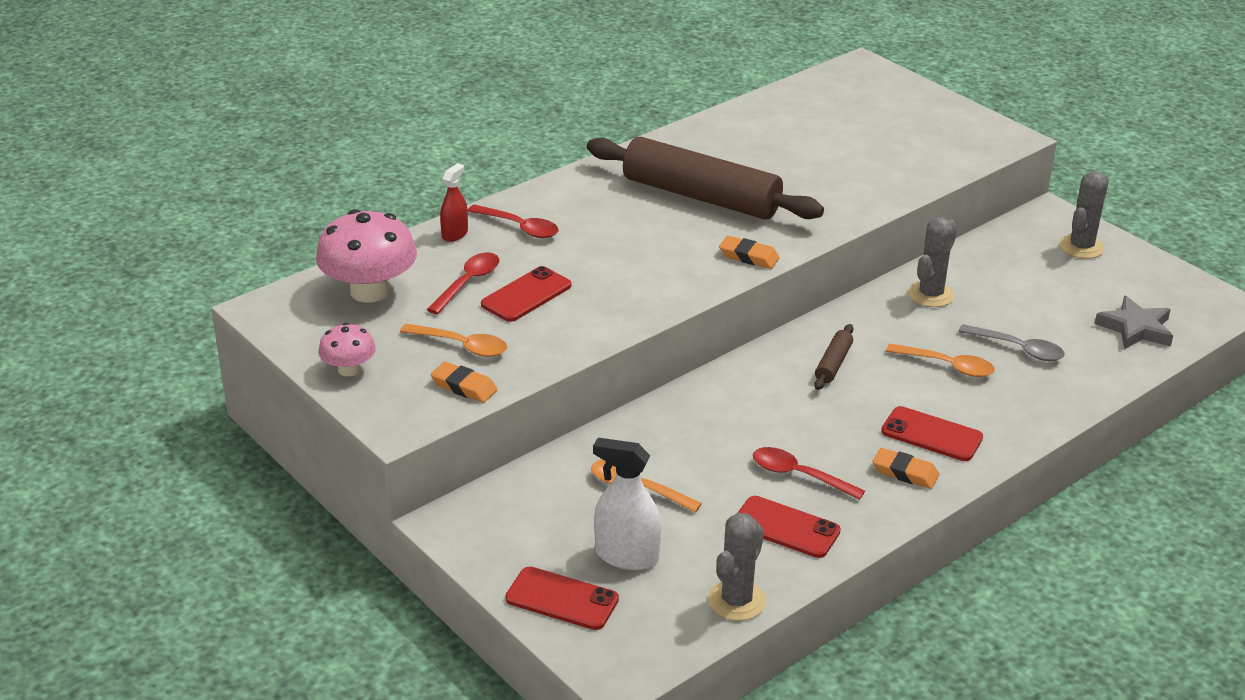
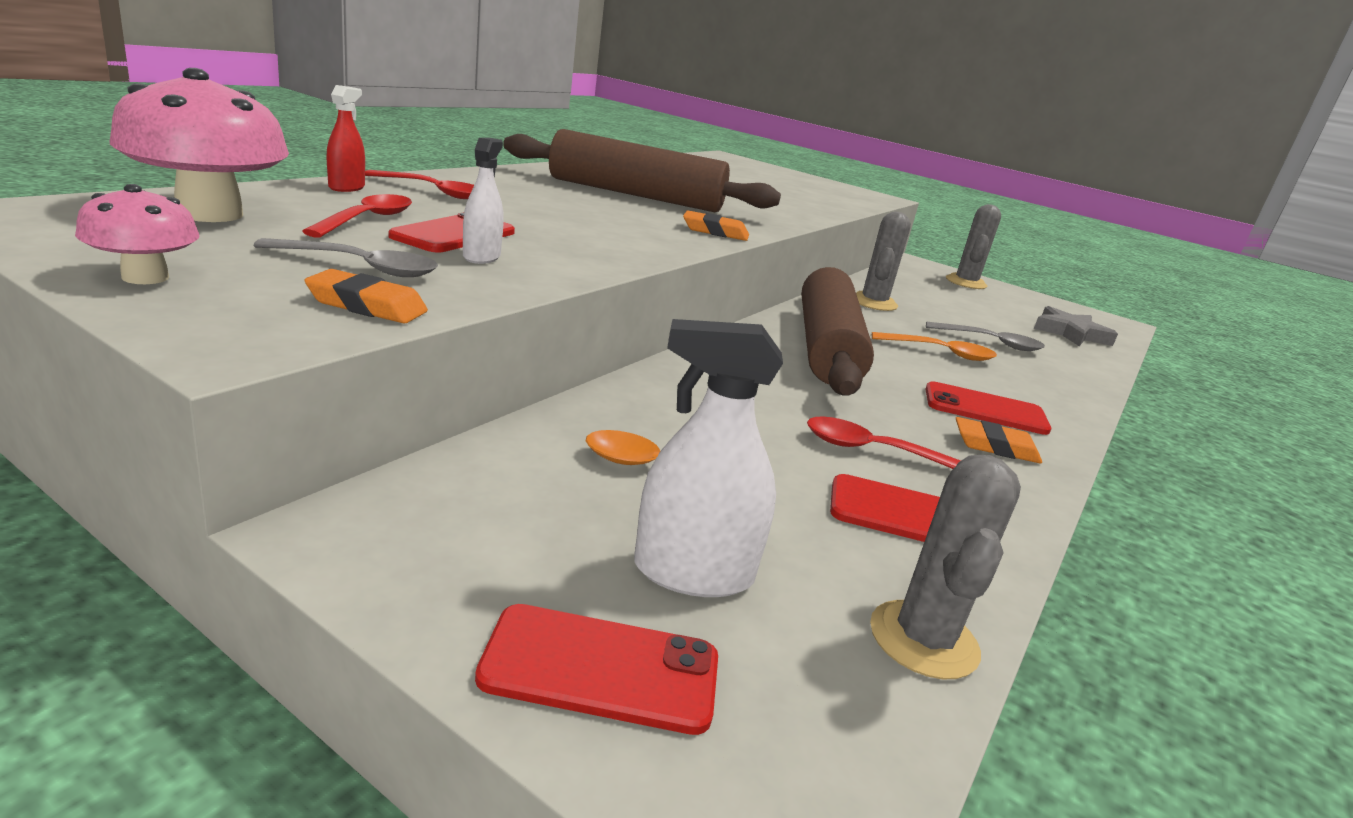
camera: 20 degrees left, 10 degrees down
(462, 346) = (361, 267): orange spoon -> grey spoon
(540, 323) = (481, 257): none -> white spray bottle
(833, 364) = (826, 347): brown rolling pin -> brown rolling pin, size x2.44

